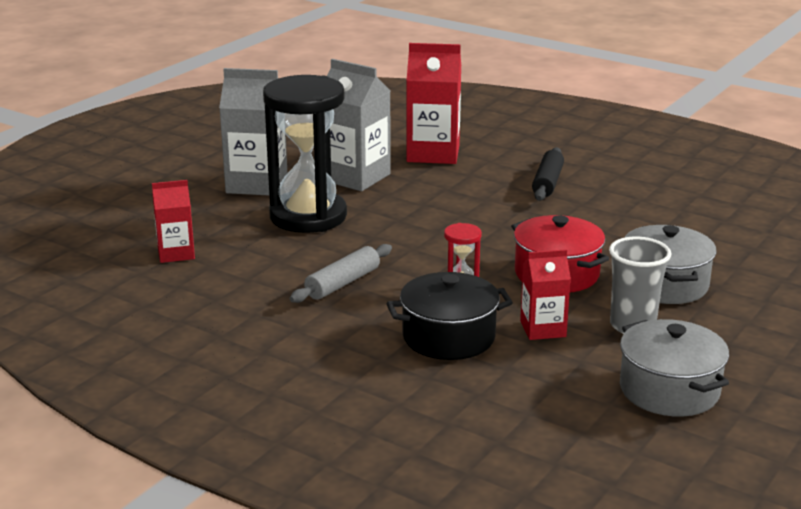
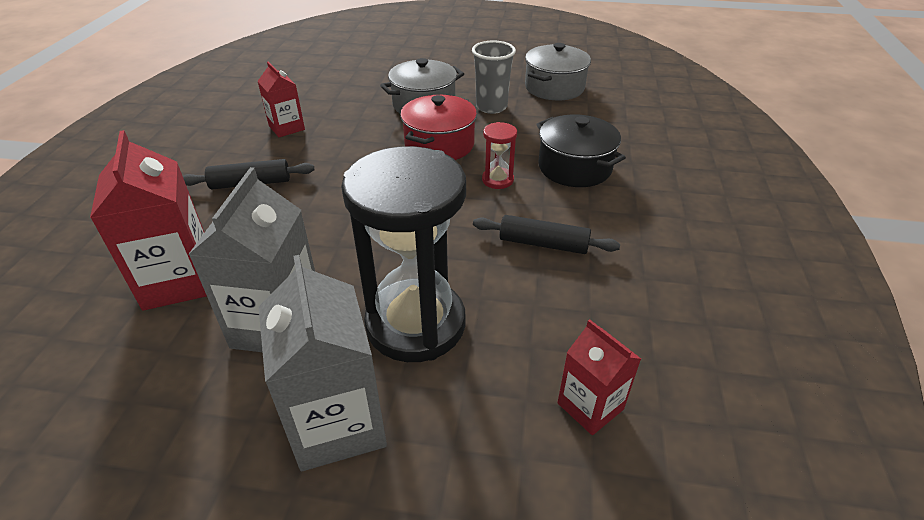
camera: 115 degrees left, 15 degrees up
(342, 283) = (543, 244): grey rolling pin -> black rolling pin
(543, 329) = (526, 135): red carton -> red carton (286, 128)

